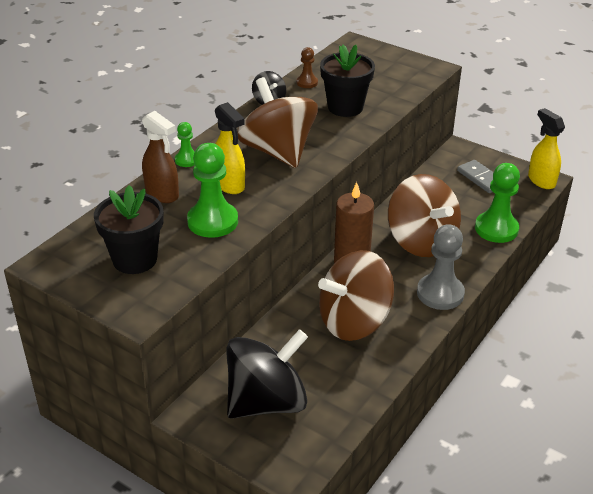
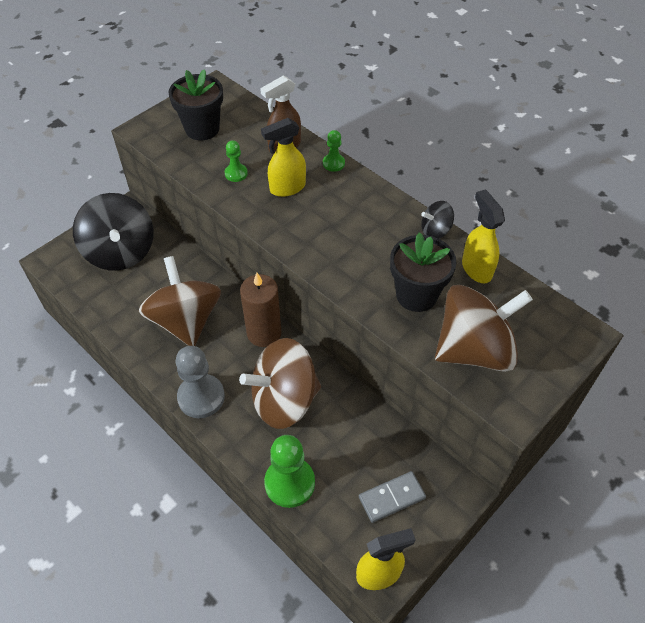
camera: 100 degrees right, 15 degrees up
(212, 221) = (236, 173): green pawn -> green pawn, size x0.52
(278, 151) = (335, 227): brown spinning top -> brown spinning top (474, 350)
(307, 82) = (476, 268): brown pawn -> yellow spray bottle

